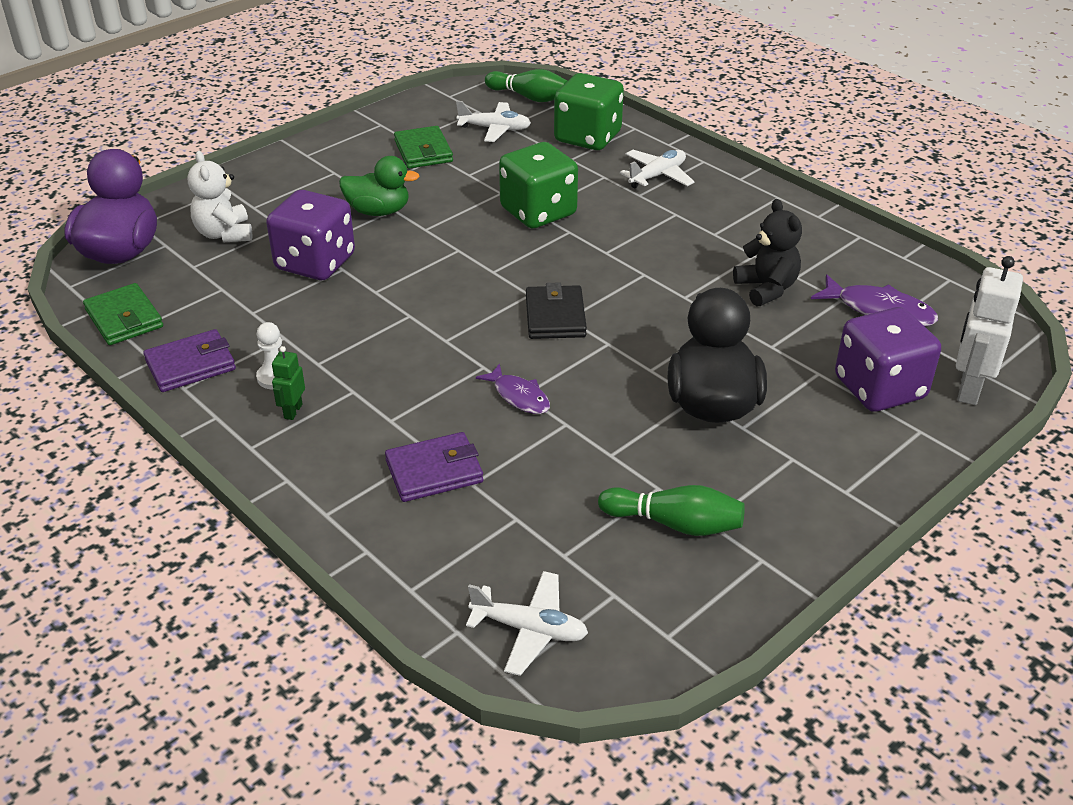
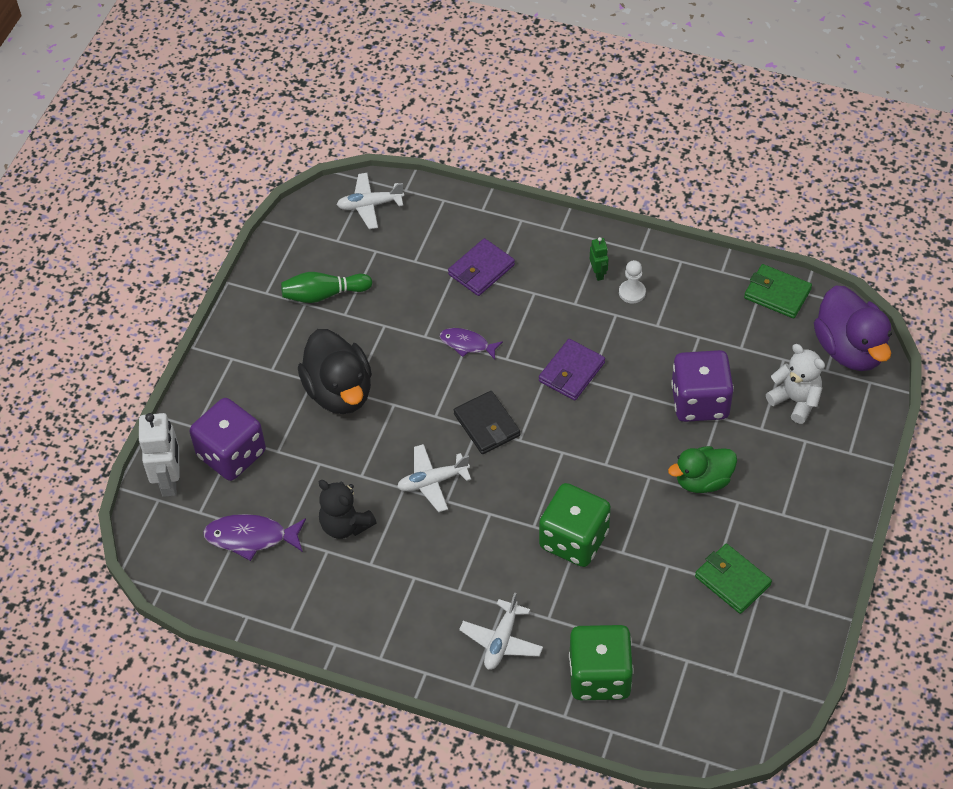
camera: 155 degrees right, 15 degrees up
(191, 365) = (694, 278): purple wallet -> purple wallet (571, 372)
(495, 129) = (695, 648): white plane -> white plane (432, 481)
(529, 97) = (701, 725): green bowling pin -> none

